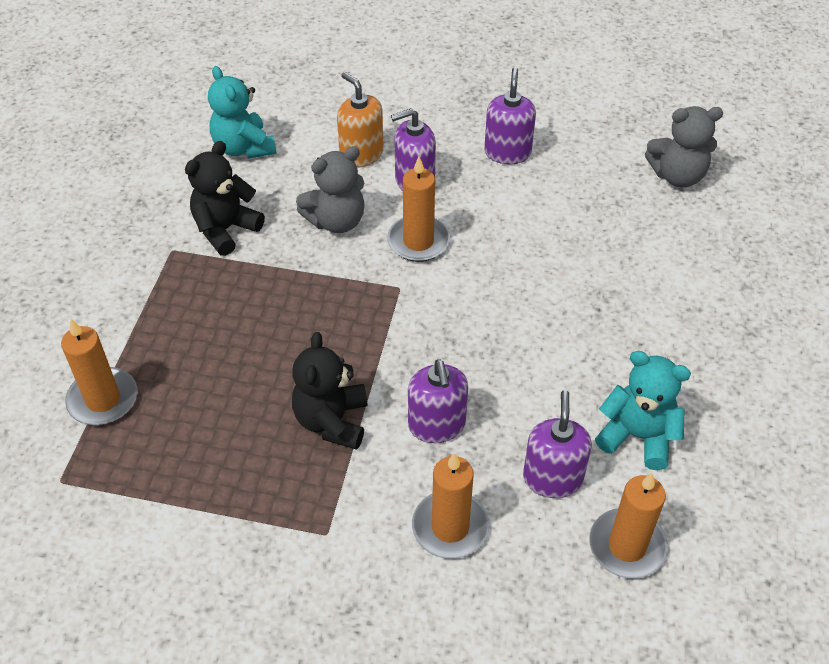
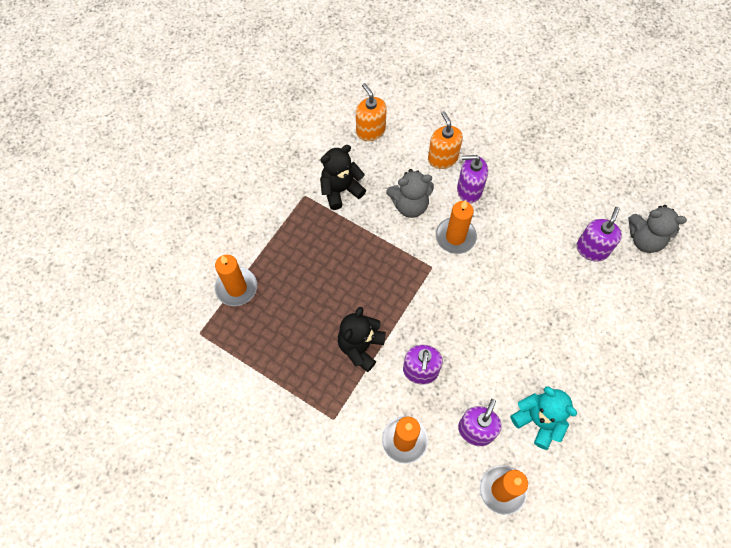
camera: 20 degrees right, 15 degrees up
(244, 148) = (370, 131): turquoise teddy bear -> orange soap dispenser
(507, 152) = (537, 186): purple soap dispenser -> purple soap dispenser (592, 249)

